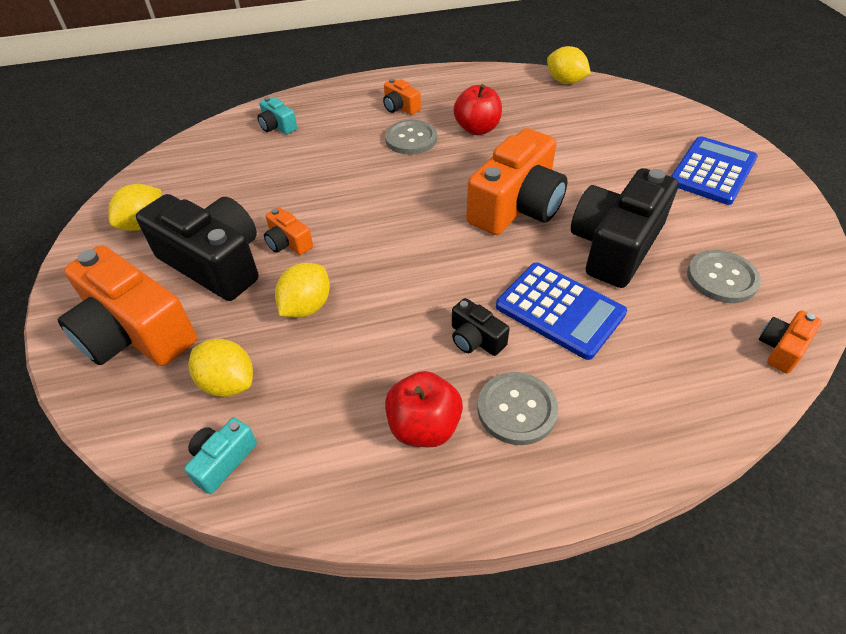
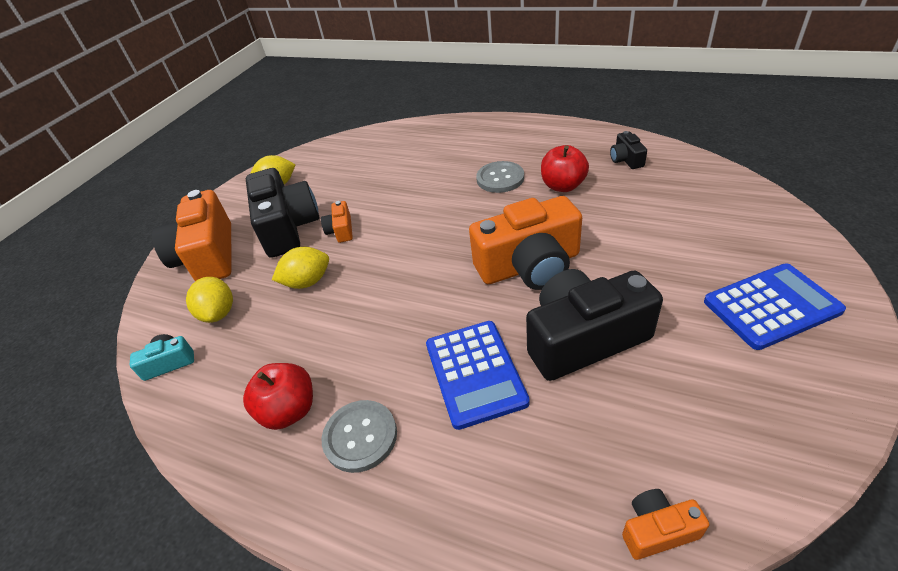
camera: 40 degrees right, 5 degrees down
(277, 126) = (416, 140): turquoise camera -> none
(400, 107) = (517, 149): orange camera -> none
(475, 339) = (388, 363): black camera -> black camera (626, 159)
(565, 81) = (692, 164): yellow lemon -> none
(722, 278) = (664, 421): grey button -> none

